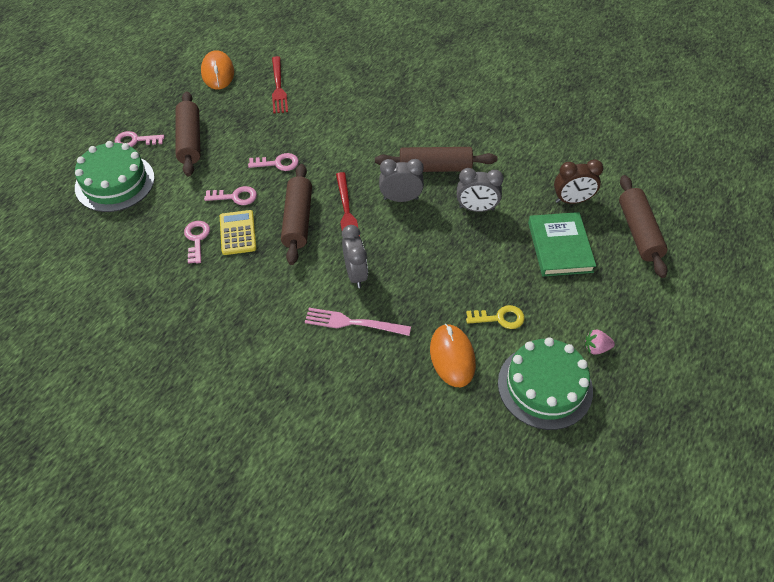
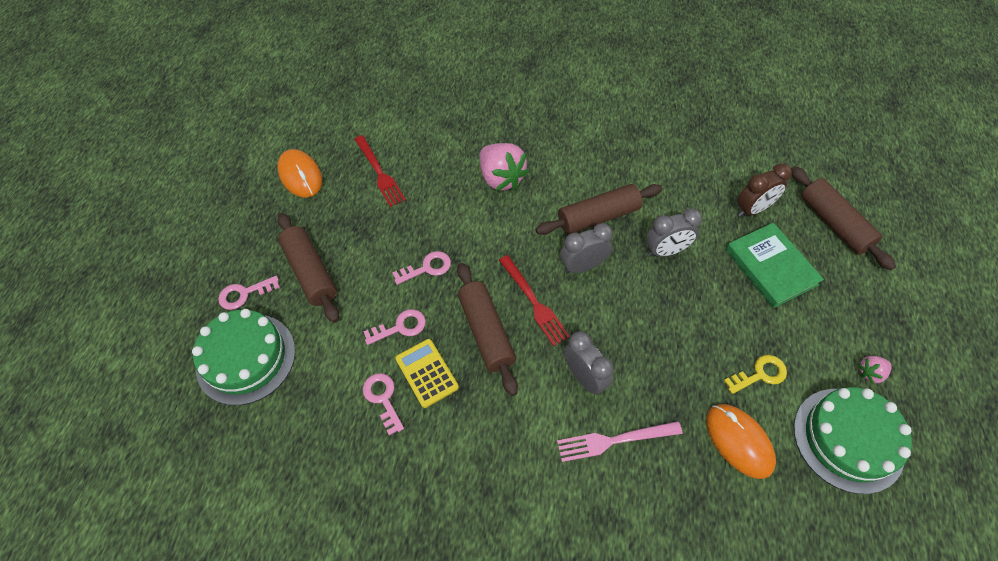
camera: 20 degrees left, 5 degrees up
(372, 118) = (501, 178): none -> pink strawberry

